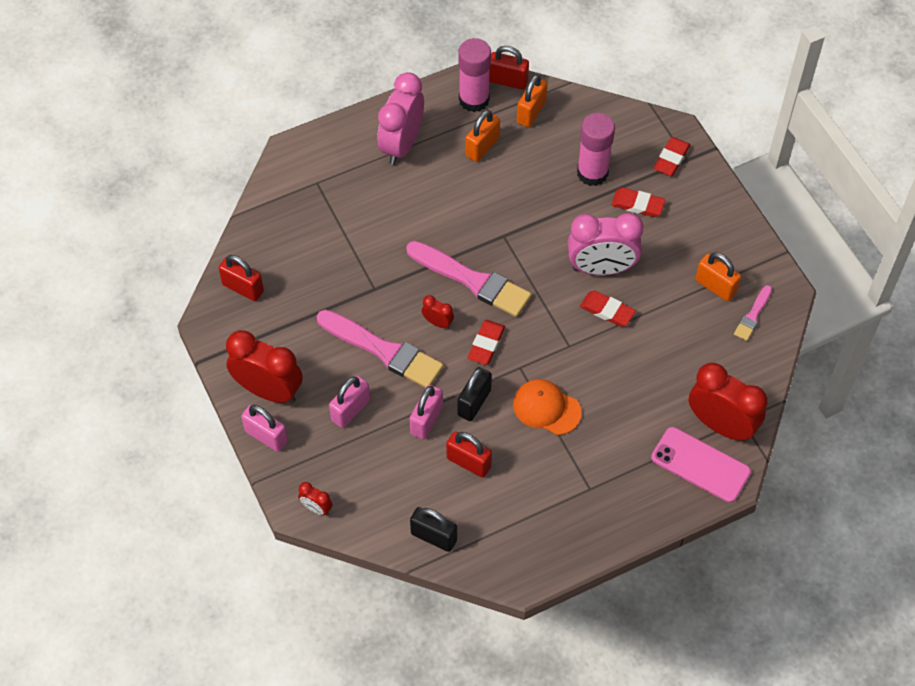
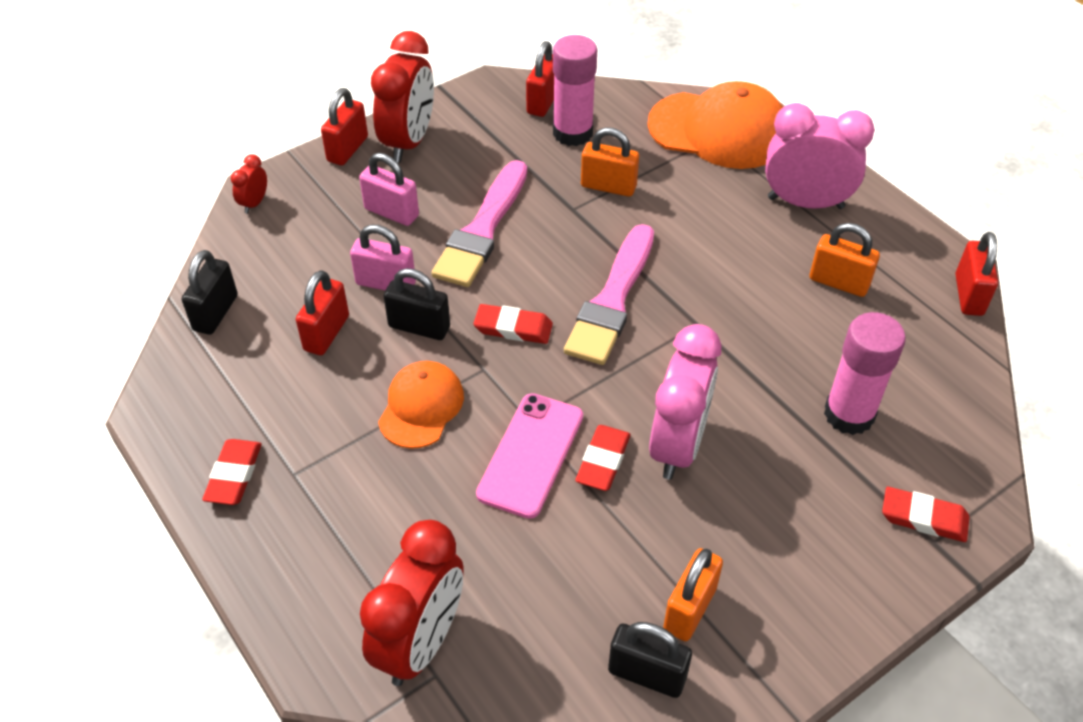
camera: 80 degrees right, 10 degrees down
(266, 436) = (347, 149): pink padlock -> red padlock
(310, 178) = (718, 130): none -> orange cap
(438, 323) = (536, 274): red clock -> none
(474, 99) = (916, 263): pink glue stick -> pink glue stick (572, 133)
(531, 112) = (926, 328): orange padlock -> orange padlock (608, 186)
(601, 268) = (677, 445): pink clock -> pink clock turned 150 degrees counterclockwise
(637, 204) = (813, 480): red eraser -> red eraser (234, 475)
(700, 465) = (344, 618): pink phone -> pink phone (531, 455)
(752, 315) = (647, 674): pink brush -> black padlock

